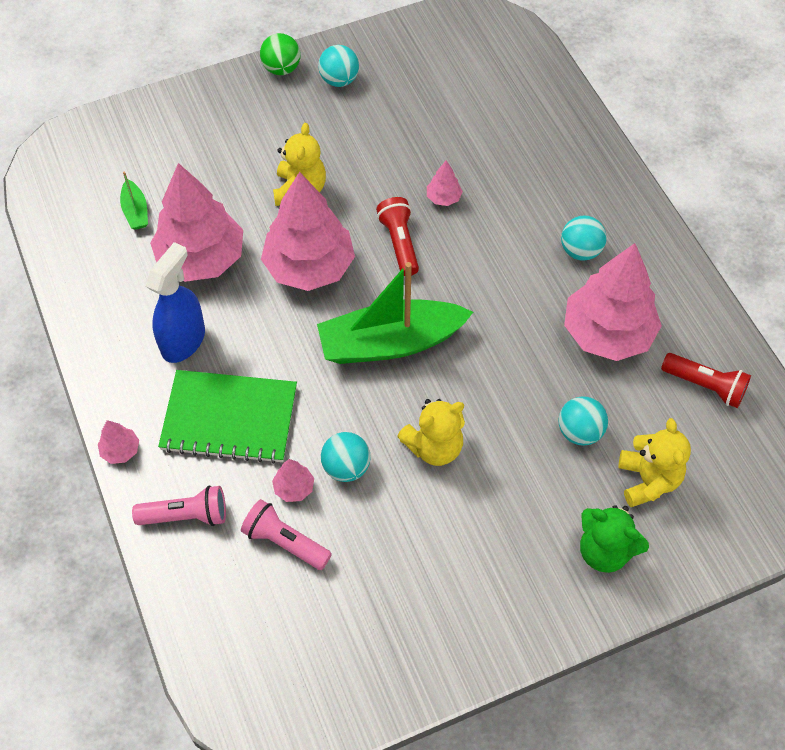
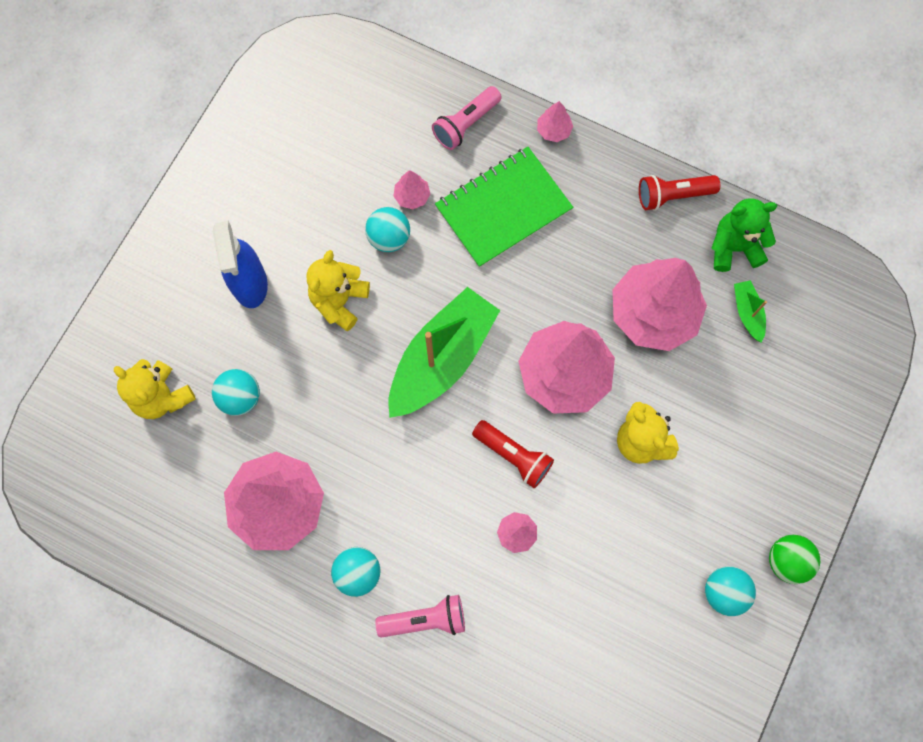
camera: 140 degrees right, 15 degrees up
(136, 211) = (747, 313): green boat -> green boat turned 45 degrees clockwise
(183, 341) = (595, 238): blue spray bottle -> blue spray bottle (250, 284)
(285, 542) = (384, 157): pink flashlight -> pink flashlight (425, 619)
(605, 550) = (159, 318): green teddy bear -> green teddy bear (734, 247)
(705, 386) = (167, 517): red flashlight -> red flashlight (673, 196)

